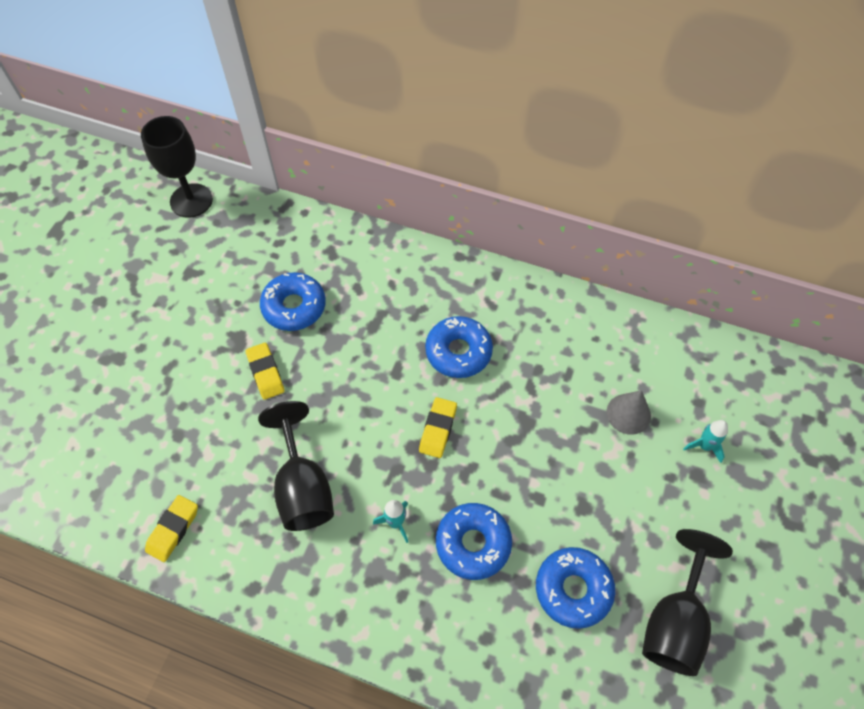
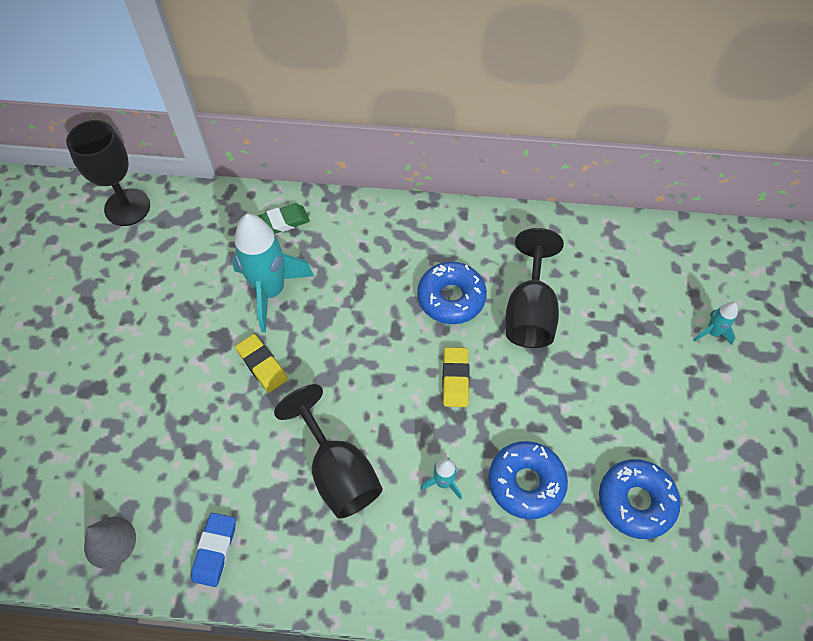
camera: 15 degrees left, 0 degrees up
(173, 529) = (215, 550): yellow eraser -> blue eraser
(294, 307) = (270, 291): blue donut -> turquoise rocket
(323, 245) = (281, 223): none -> green eraser
(628, 414) = (632, 319): grey cone -> grey cone (110, 542)
(674, 621) = (739, 506): black goblet -> black goblet (529, 312)

